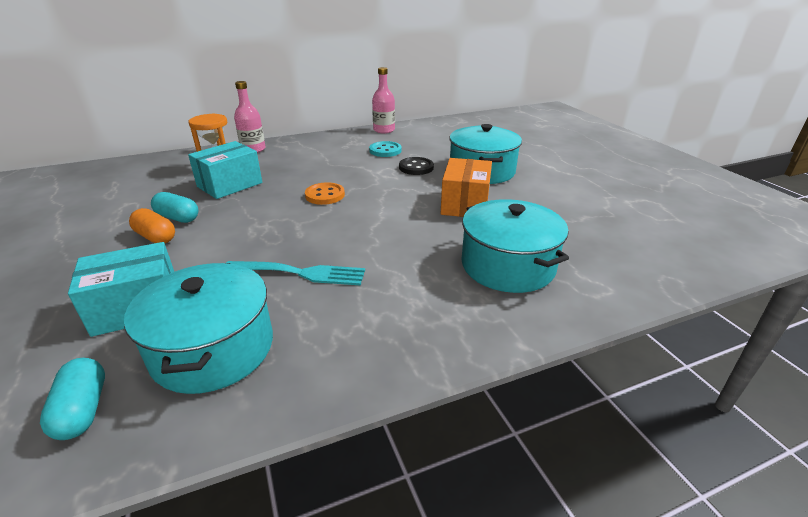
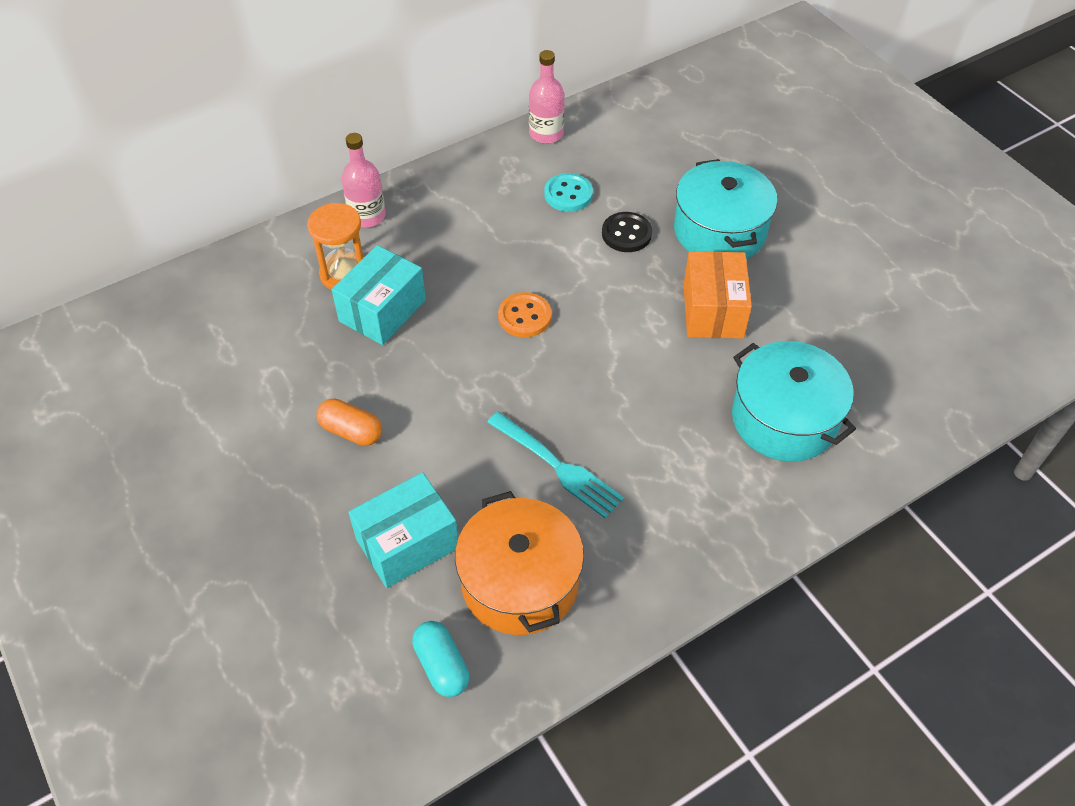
camera: 10 degrees left, 20 degrees up
(178, 218) = (355, 391): turquoise capsule -> none
(213, 349) = (520, 582): turquoise pot -> orange pot
(299, 273) = (557, 466): turquoise fork -> turquoise fork turned 45 degrees clockwise

